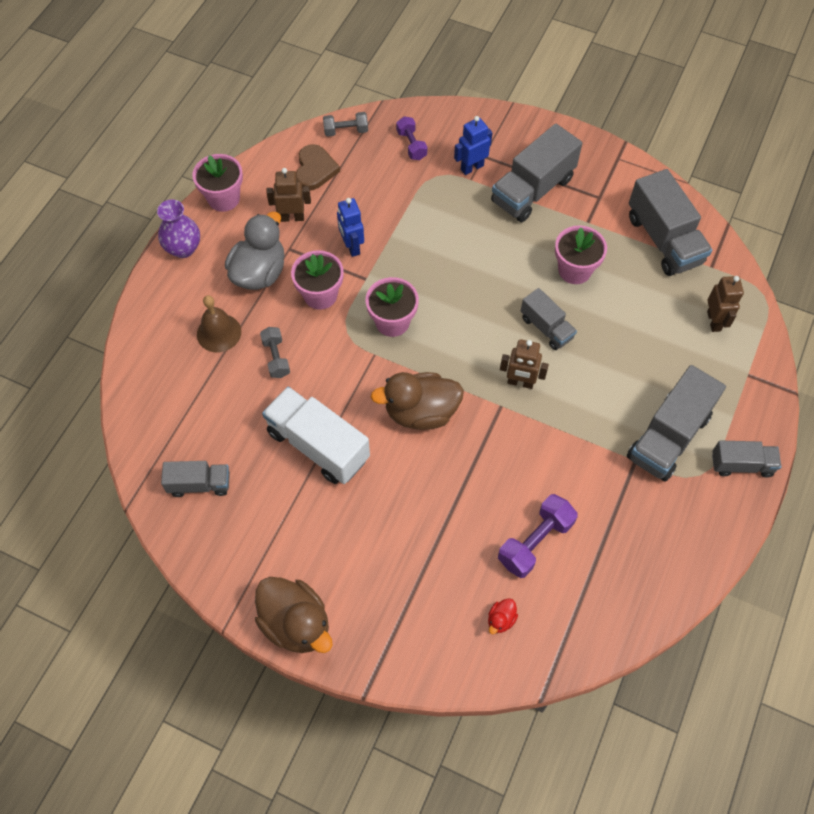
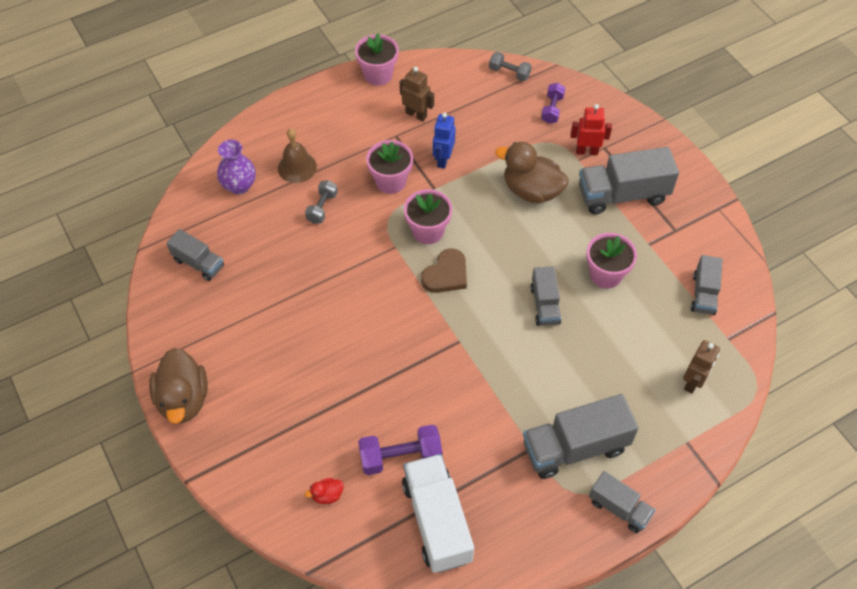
camera: 35 degrees right, 5 degrees down
(183, 248) = (321, 95): purple vase -> purple vase (239, 186)
(259, 273) = (360, 141): grey duck -> none
(315, 170) = (462, 89): brown heart -> brown heart (446, 274)
(318, 445) = (300, 287): white truck -> white truck (437, 521)
(421, 412) = (394, 309): brown duck -> brown duck (531, 191)
(472, 167) = (587, 151): blue robot -> red robot
(520, 382) = (489, 333): brown robot -> none
(664, 240) = (703, 294): grey truck -> grey truck, size x0.58

